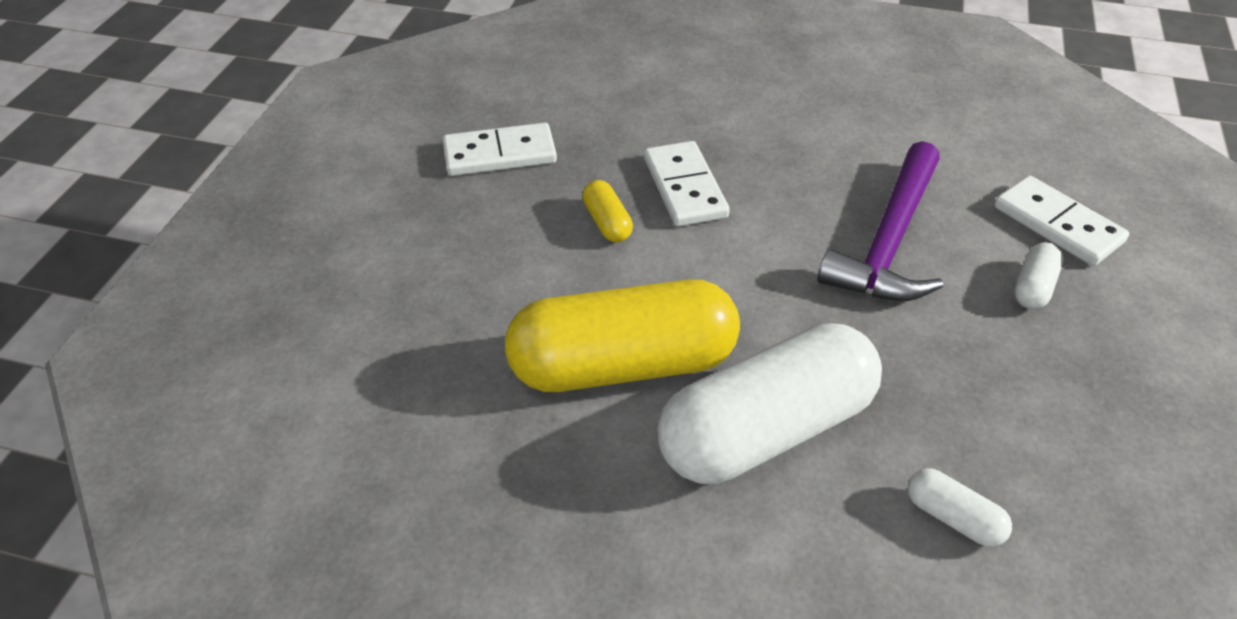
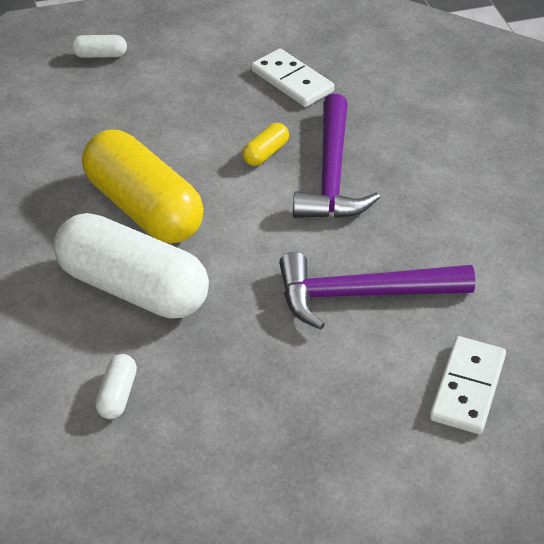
camera: 60 degrees right, 0 degrees up
(684, 188) = (332, 174): white domino -> purple hammer
(1034, 287) = (375, 389): white capsule -> white capsule (100, 55)

